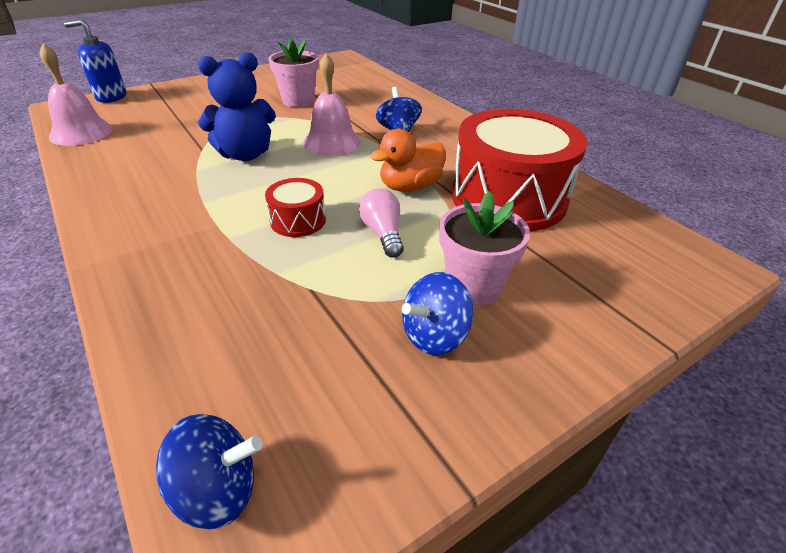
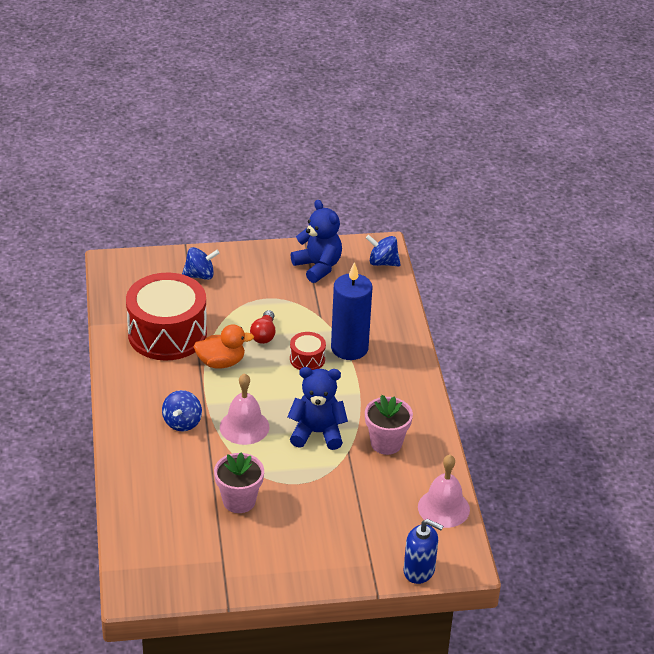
camera: 155 degrees left, 0 degrees up
(238, 253) = (349, 348): none -> blue candle
(377, 402) = (318, 267): none -> blue teddy bear
(383, 234) = (264, 334): pink light bulb -> red light bulb
(434, 336) = (278, 279): blue spinning top -> blue spinning top (200, 275)
(473, 286) = (241, 292): pink flower pot -> pink flower pot (386, 443)

